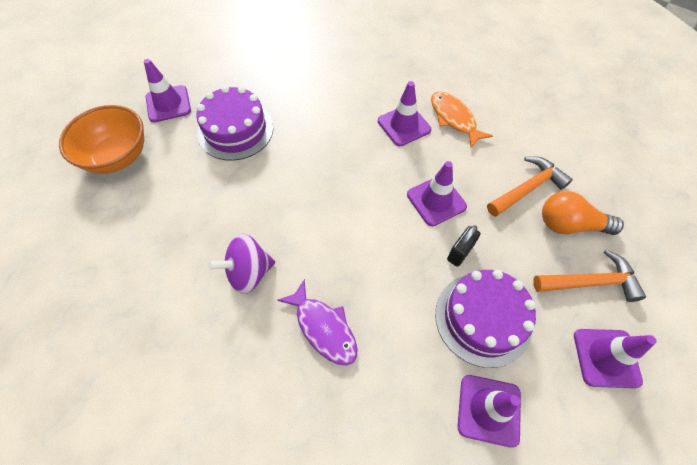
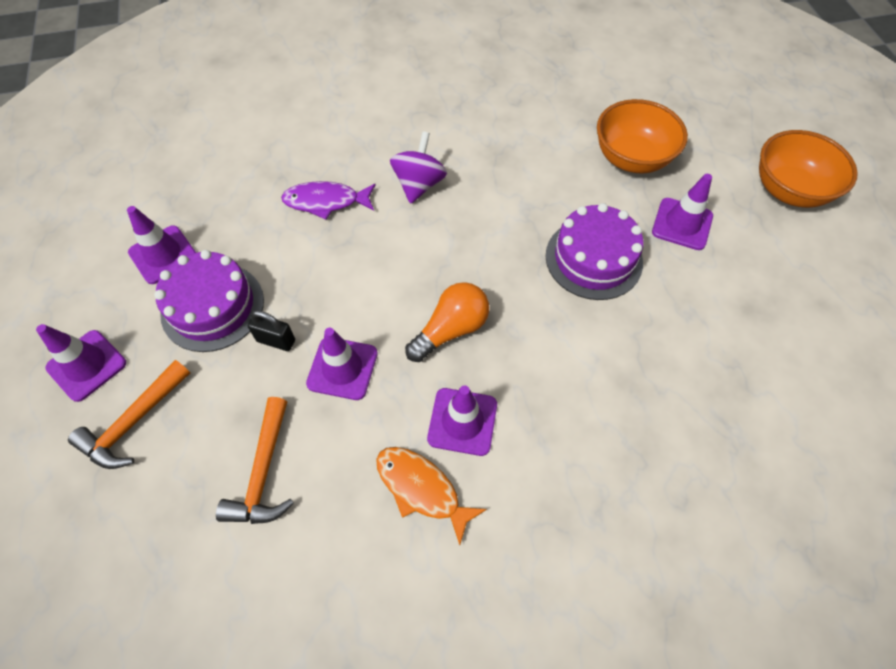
camera: 130 degrees right, 0 degrees up
(97, 70) = (788, 190): none -> orange bowl
(454, 119) = (422, 489): orange fish -> orange fish turned 150 degrees counterclockwise
(460, 252) = (276, 340): black padlock -> black padlock turned 60 degrees counterclockwise
(569, 225) = (189, 469): orange light bulb -> orange light bulb (451, 330)

